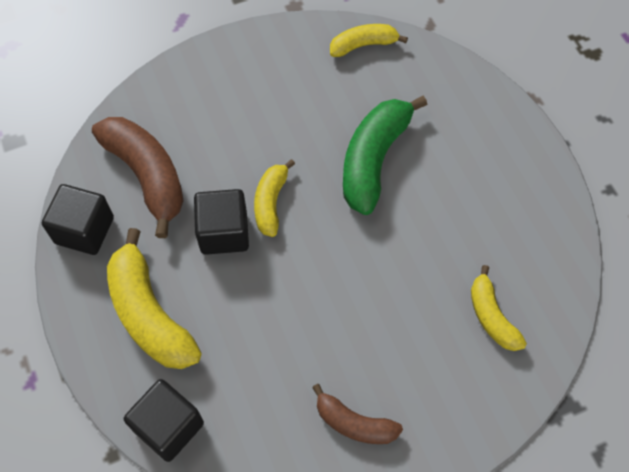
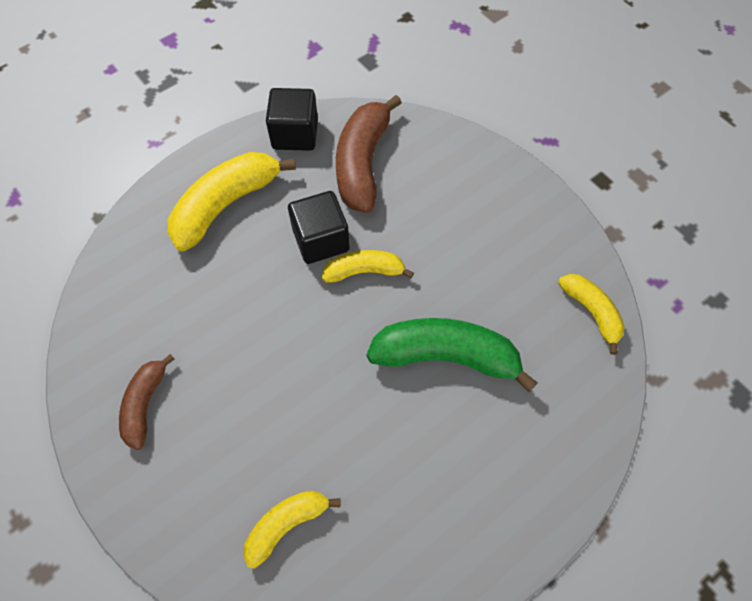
camera: 75 degrees right, 0 degrees up
(147, 176) = (362, 163): brown banana -> brown banana turned 150 degrees clockwise
(169, 426) = (124, 249): black cube -> none

